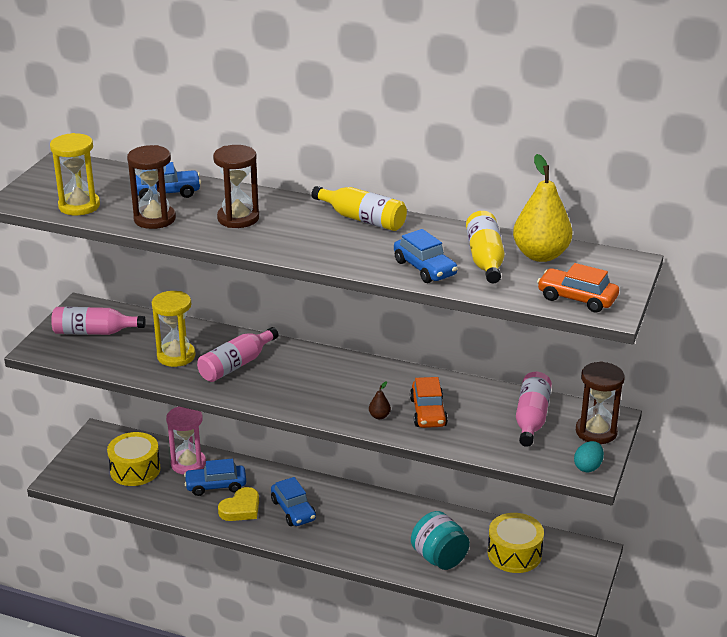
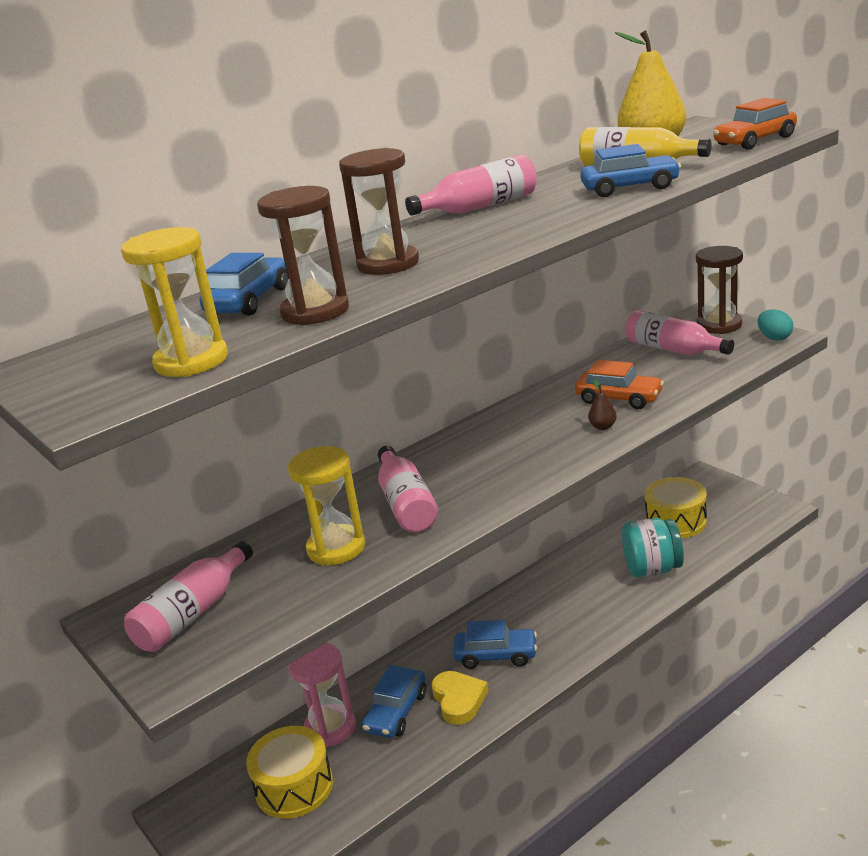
camera: 55 degrees left, 5 degrees down
(362, 219) = (480, 207): yellow bottle -> pink bottle

